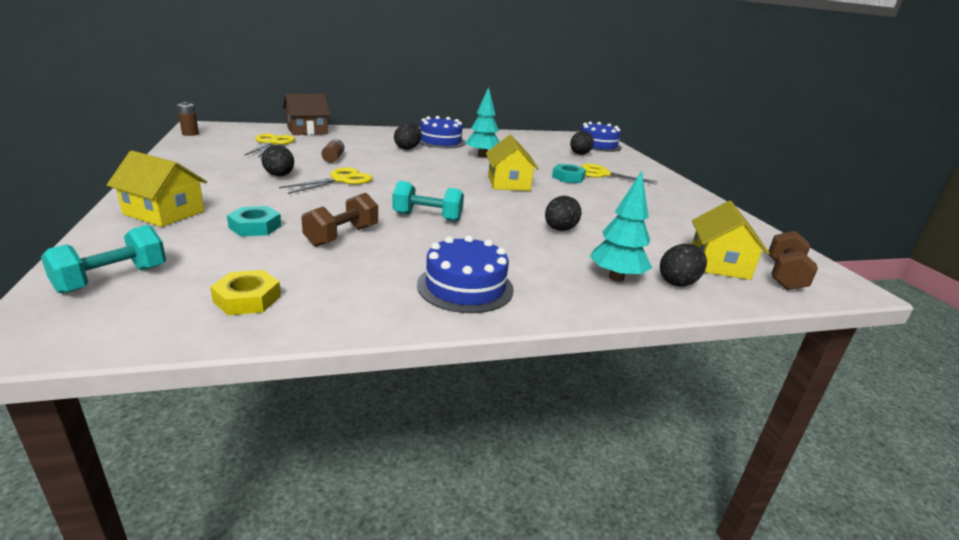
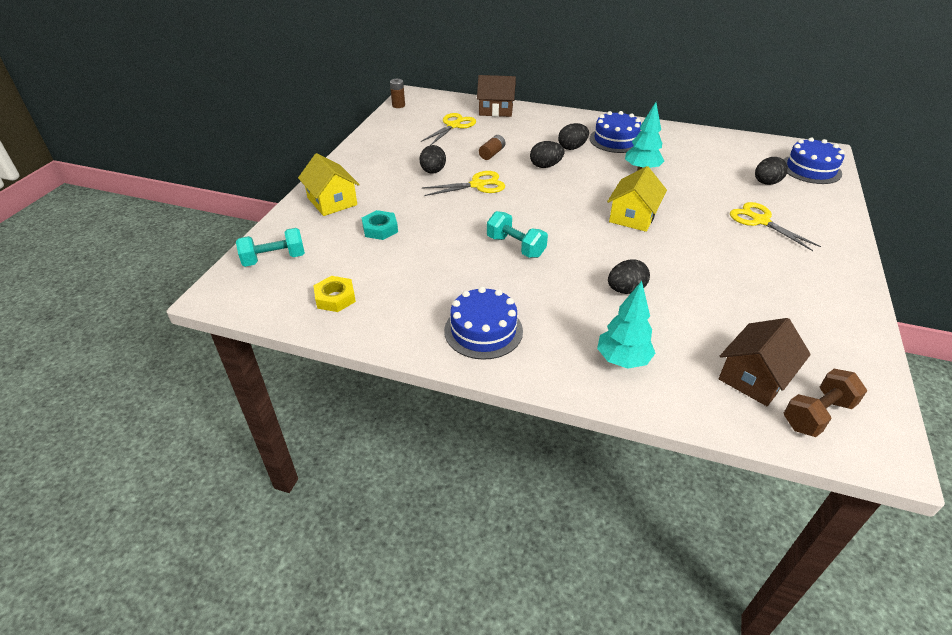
camera: 35 degrees right, 15 degrees up
(342, 236) = (433, 253): brown dumbbell -> none
(568, 177) = (710, 219): turquoise nut -> none
(678, 282) = (680, 384): black egg -> black egg (545, 166)
(719, 264) = (754, 377): yellow house -> brown house

